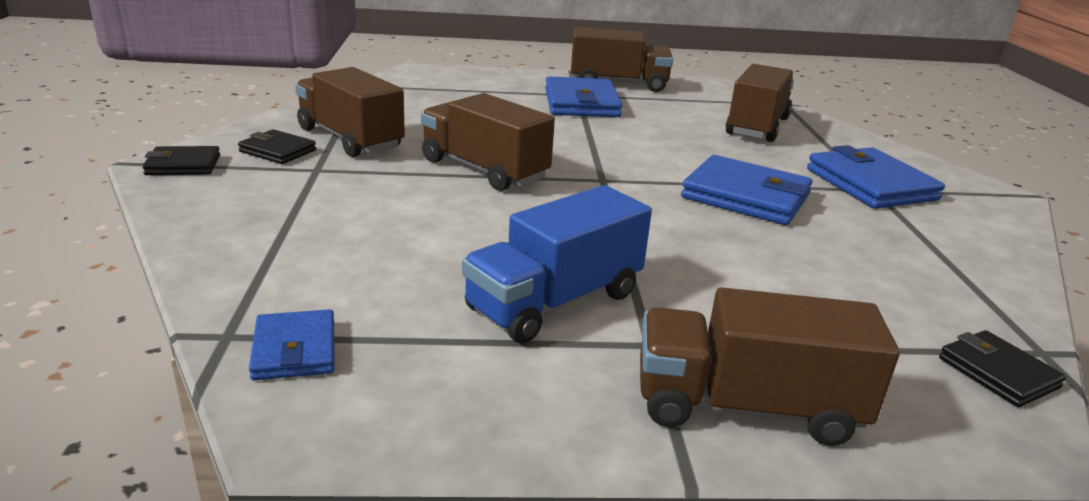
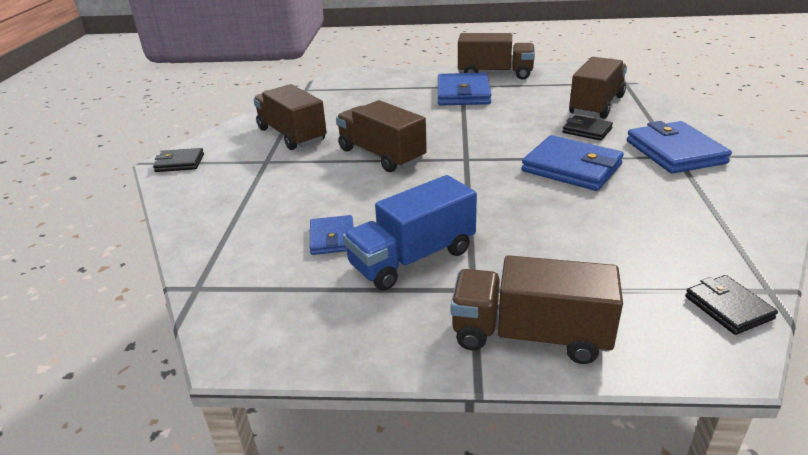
camera: 10 degrees right, 5 degrees up
(277, 151) = (242, 148): black wallet -> black wallet (587, 130)
(295, 350) = (237, 297): blue wallet -> blue wallet (332, 238)

